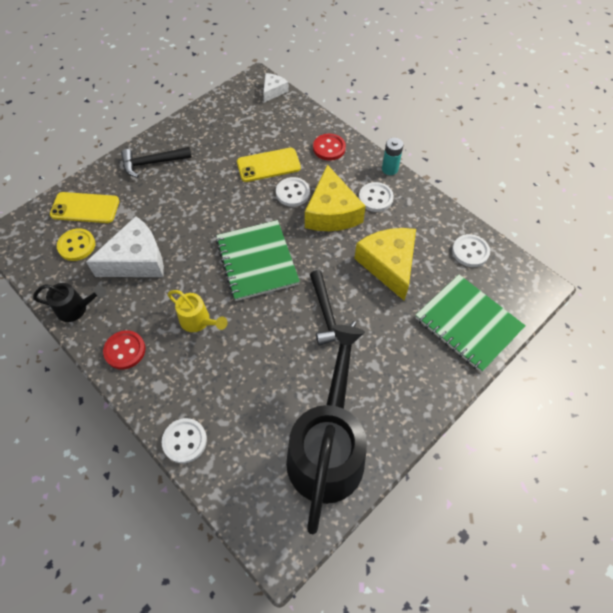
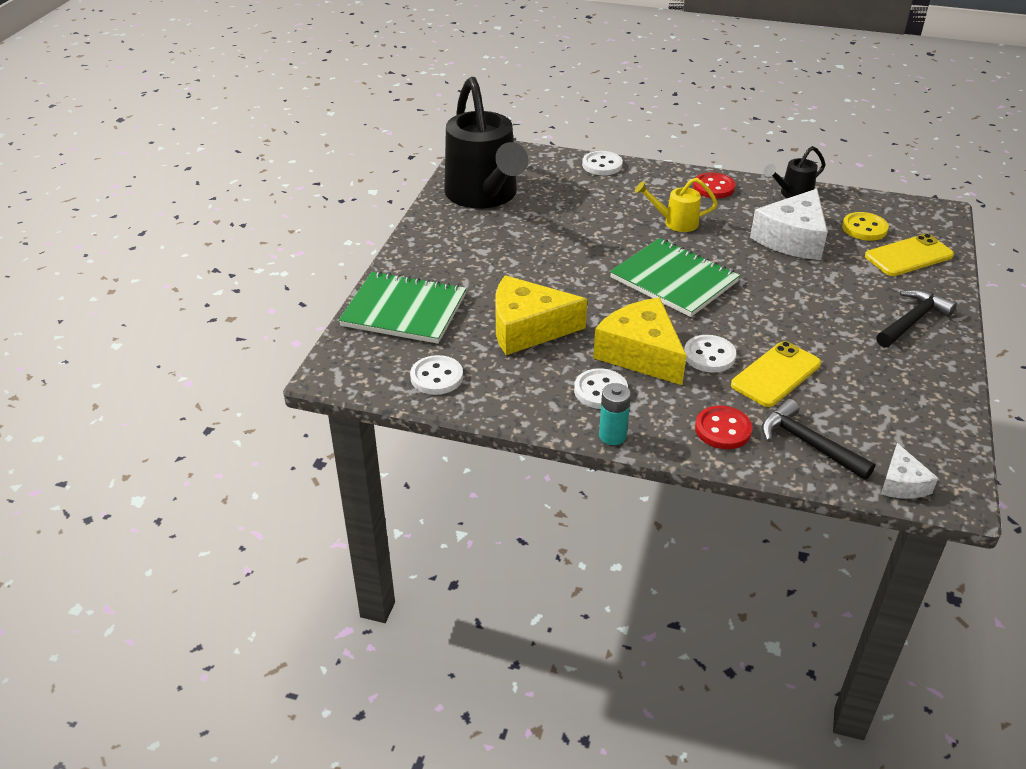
camera: 150 degrees right, 20 degrees down
(327, 314) = (559, 267): black hammer -> black hammer (808, 443)
(388, 265) = (527, 328): yellow cheese -> yellow cheese turned 135 degrees clockwise

